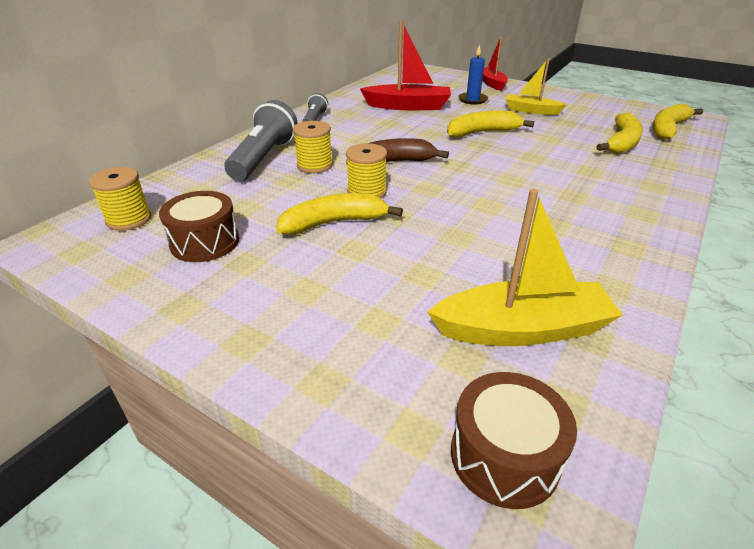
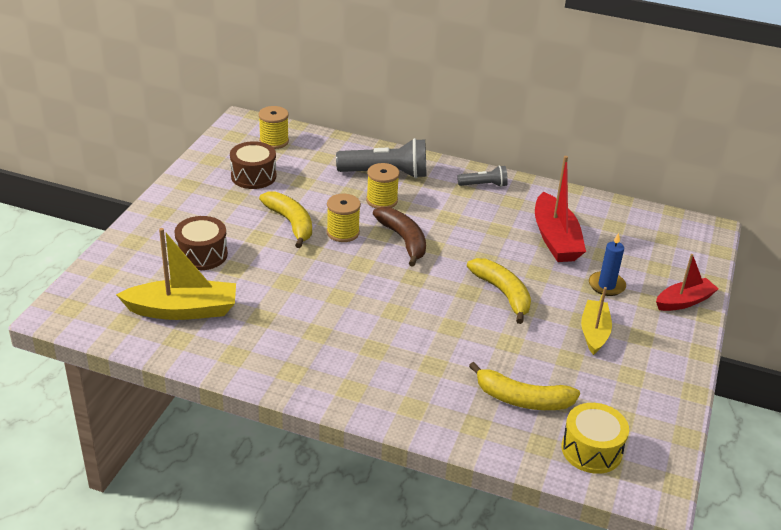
camera: 75 degrees right, 0 degrees up
(504, 456) = (89, 301): brown drum -> brown drum (202, 254)
(522, 329) = (183, 310): yellow boat -> yellow boat turned 75 degrees counterclockwise
(668, 129) = (591, 450): yellow banana -> yellow drum

